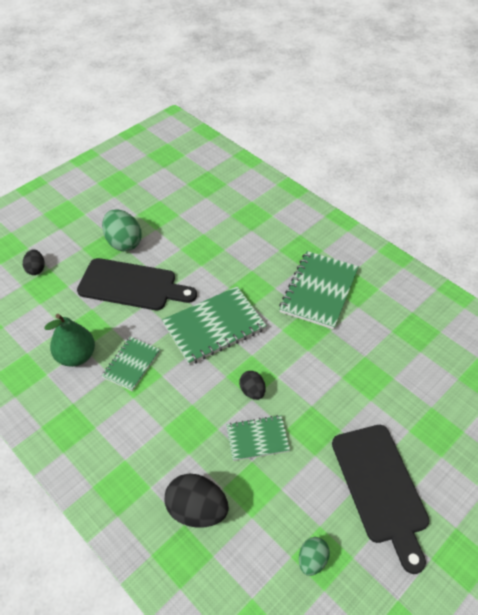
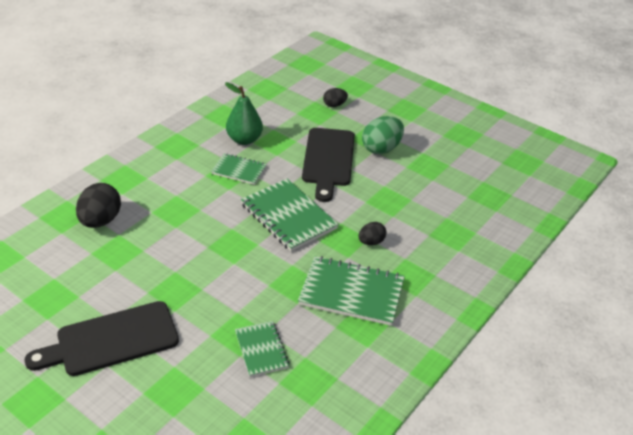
camera: 80 degrees right, 10 degrees down
(252, 391) = (215, 246): black egg -> black egg (371, 242)
(257, 439) = (165, 252): green notebook -> green notebook (261, 350)
(312, 560) = (49, 291): green egg -> none

